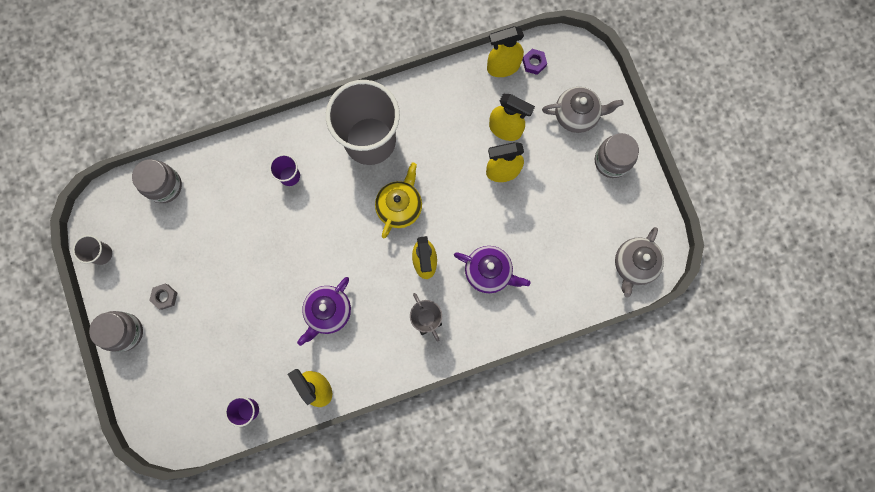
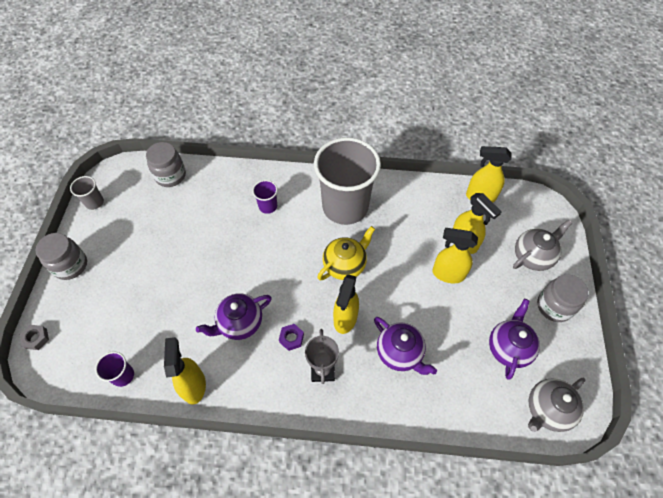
camera: 25 degrees right, 20 degrees down
(165, 297) = (118, 252): grey nut -> grey nut (36, 338)
(534, 63) = (508, 203): purple nut -> purple nut (291, 338)
(576, 115) = (533, 256): grey teapot -> grey teapot turned 60 degrees counterclockwise
(583, 222) = (508, 347): none -> purple teapot

